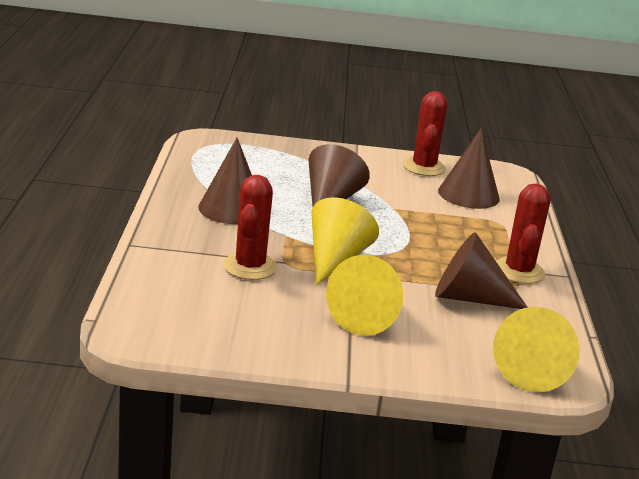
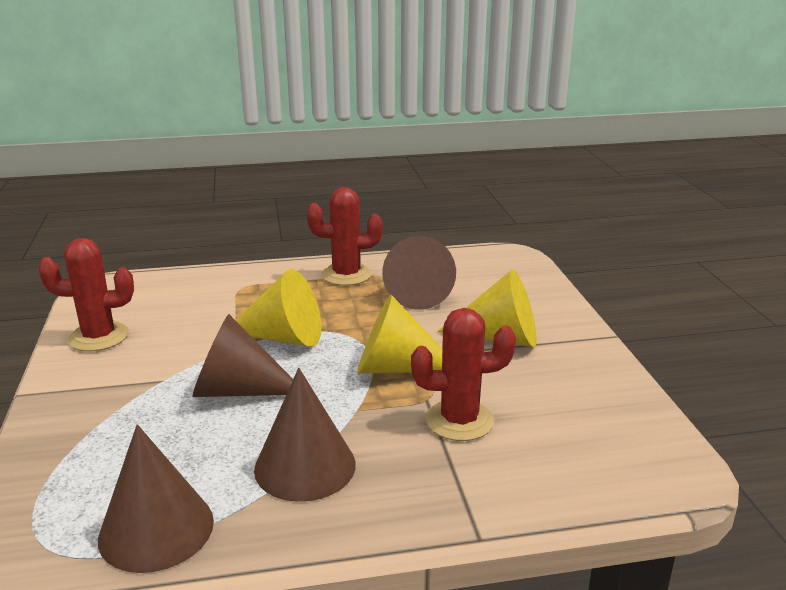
camera: 100 degrees left, 0 degrees up
(468, 194) = (175, 305): brown cone -> brown cone (156, 529)
(533, 370) = (511, 265): yellow cone -> yellow cone (284, 337)

